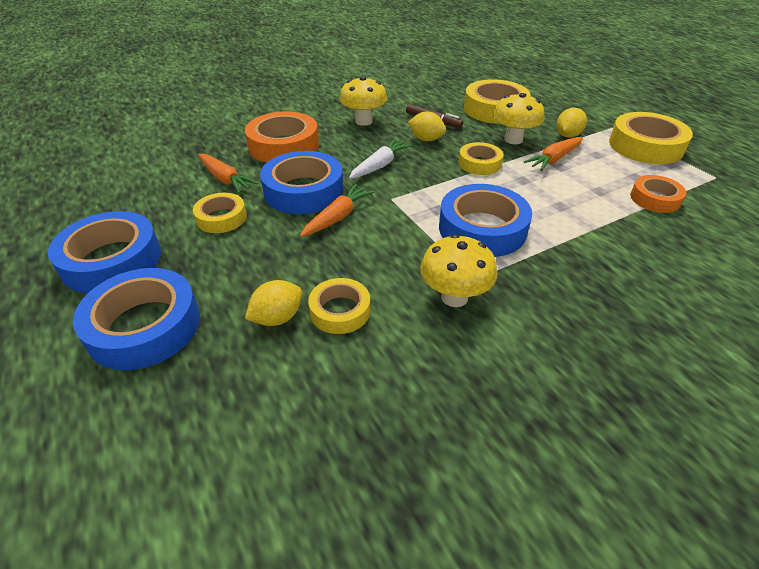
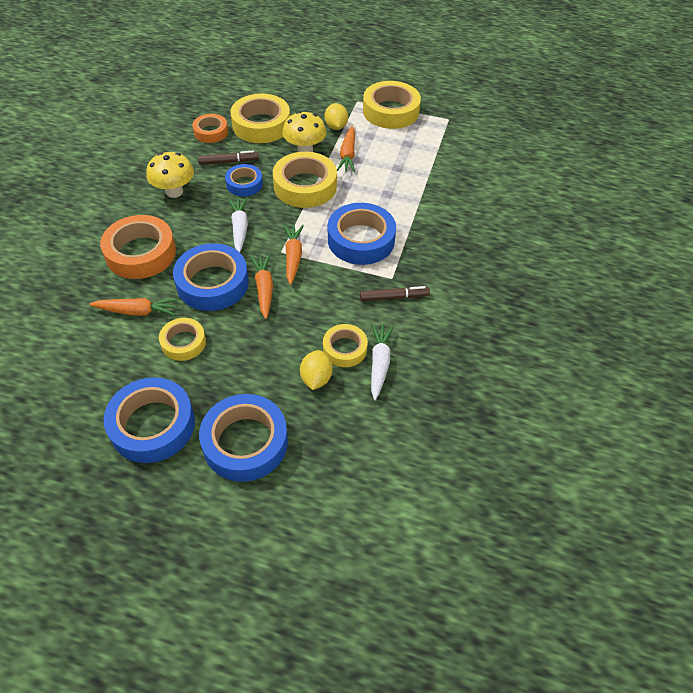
camera: 45 degrees left, 10 degrees up
(356, 349) = (379, 363): none -> white carrot
(396, 208) = (293, 257): none -> orange carrot
(426, 139) = (244, 184): yellow lemon -> blue tape
(454, 297) = (394, 297): yellow mushroom -> brown marker
(479, 163) = (305, 186): yellow tape -> yellow tape, size x1.73
(655, 199) = (431, 156): orange tape -> orange tape (211, 132)

